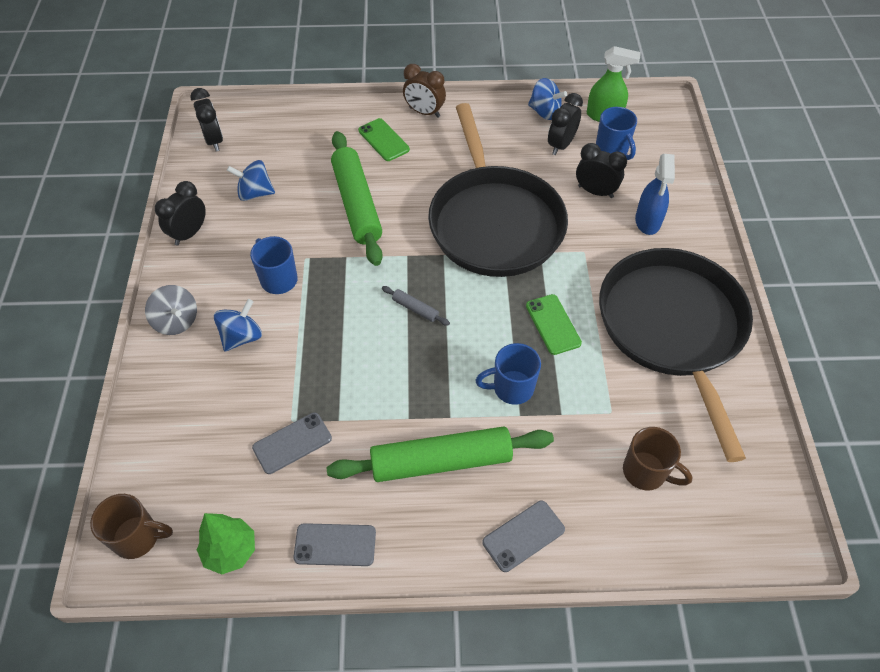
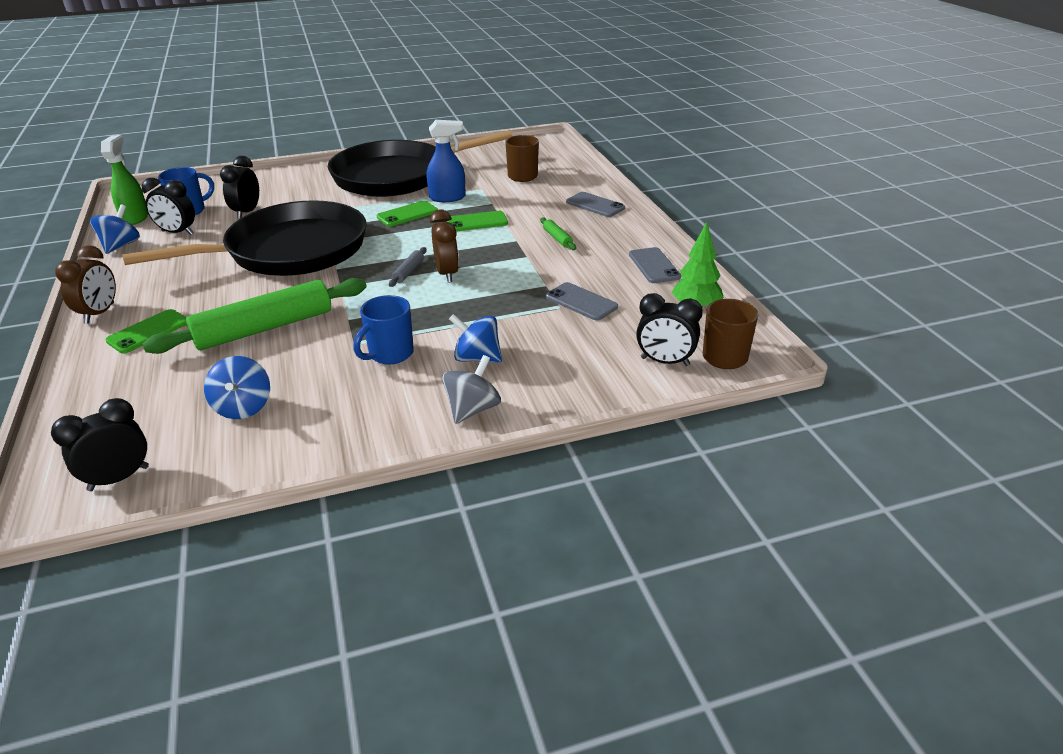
camera: 105 degrees left, 20 degrees down
(189, 233) = (324, 443): black clock -> black clock (665, 362)
(398, 339) = (447, 274): none -> brown clock
(441, 461) = (557, 238): green rolling pin -> green rolling pin, size x0.41
(511, 388) = (477, 222): blue mug -> green phone
(647, 221) = (285, 191): blue spray bottle -> blue spray bottle (448, 198)

